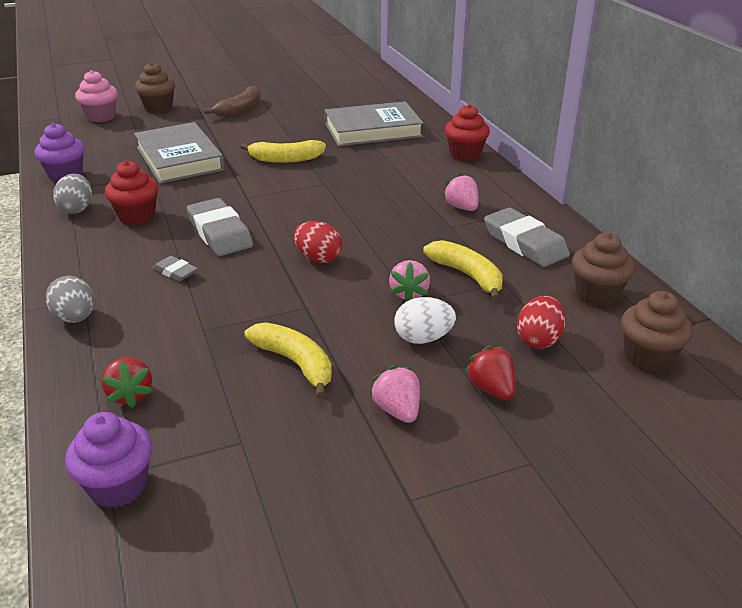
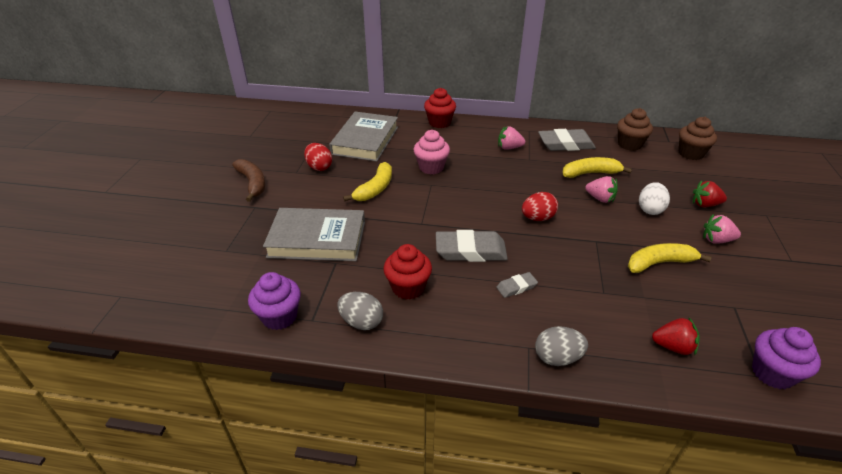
camera: 60 degrees left, 5 degrees up
(101, 117) = (160, 265): pink cupcake -> pink cupcake (431, 167)
(158, 108) = (188, 225): brown cupcake -> none
(538, 340) = (665, 175): red egg -> red egg (319, 167)

